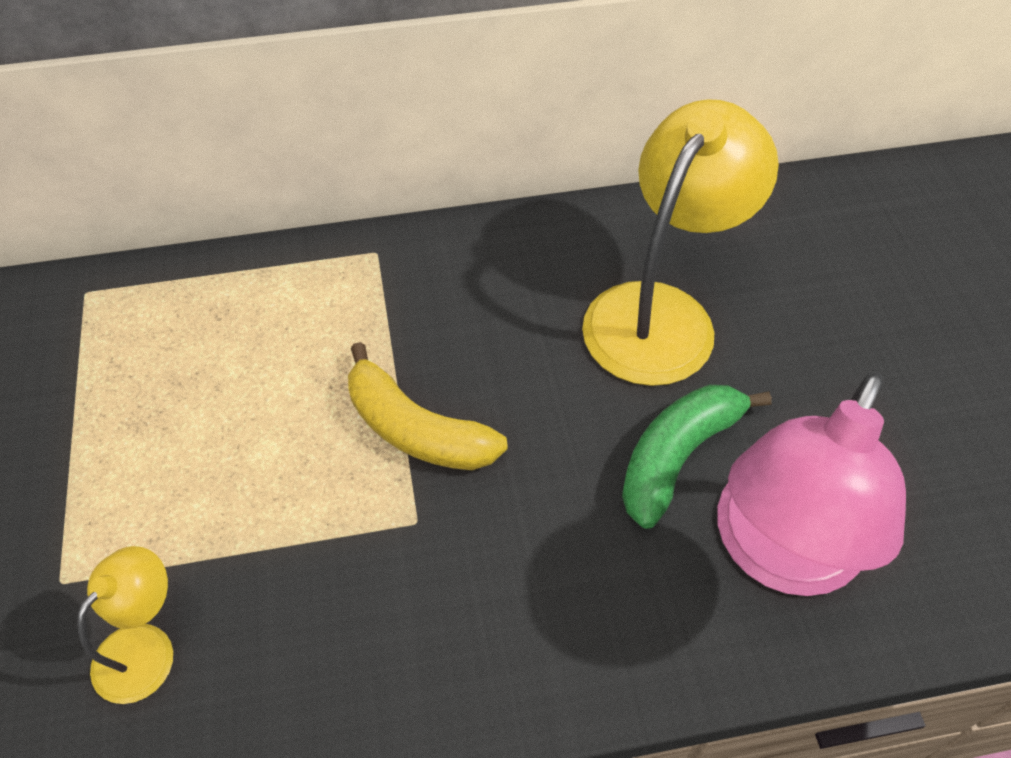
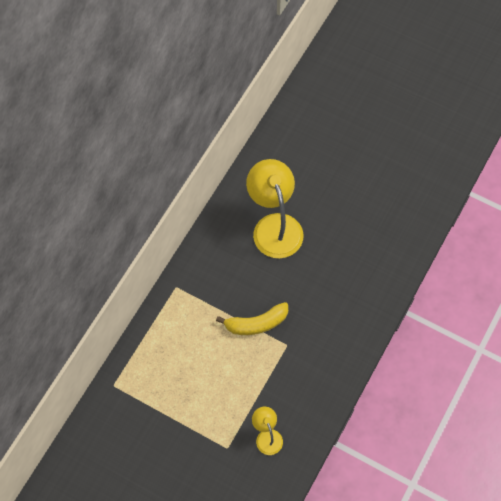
camera: 50 degrees left, 10 degrees up
(677, 456) = (324, 263): green banana -> none
(779, 554) = (372, 265): pink lamp -> none

